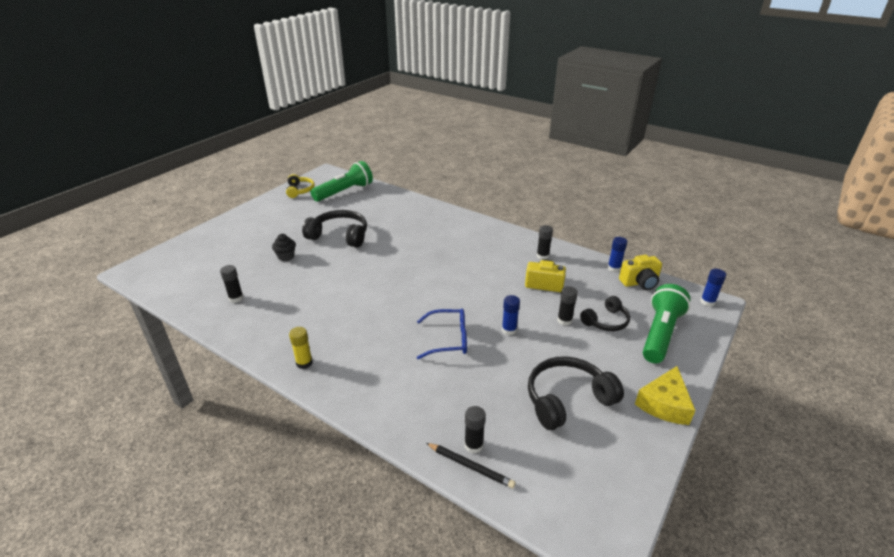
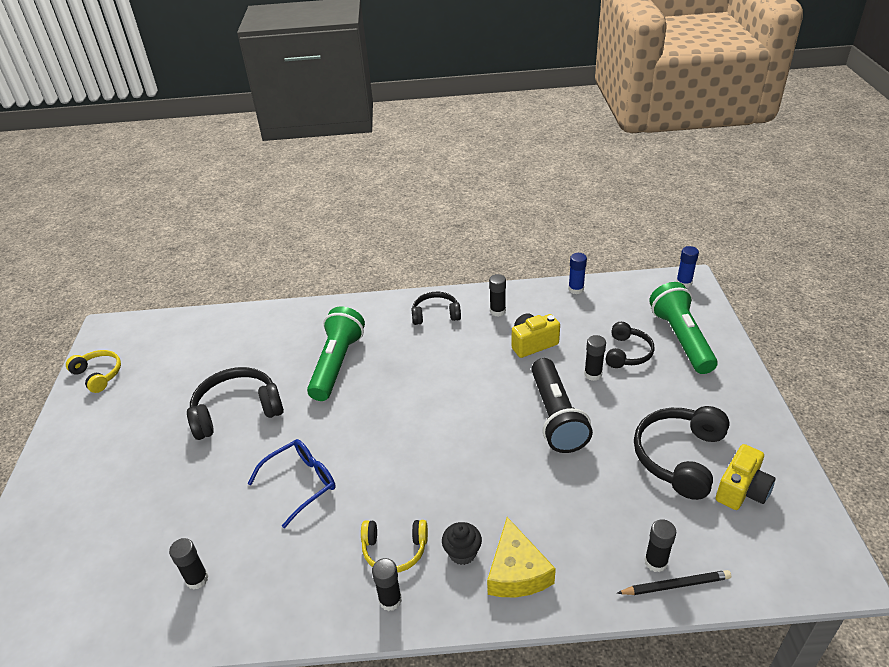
camera: 35 degrees left, 5 degrees up
(286, 257) = (197, 480): black cupcake -> black cupcake (462, 553)
(304, 363) = (390, 600): yellow glue stick -> black glue stick
(335, 341) = (394, 550): none -> yellow headphones
(345, 192) = (169, 345): green flashlight -> green flashlight (337, 364)
(448, 339) = (511, 466): blue glasses -> blue glasses (300, 483)
(501, 240) = (435, 314): none -> black headphones
(509, 330) = (555, 417): blue glue stick -> black flashlight
(639, 283) = (613, 293): yellow camera -> yellow camera (742, 490)
(664, 404) = (751, 408): yellow cheese -> yellow cheese (517, 572)

